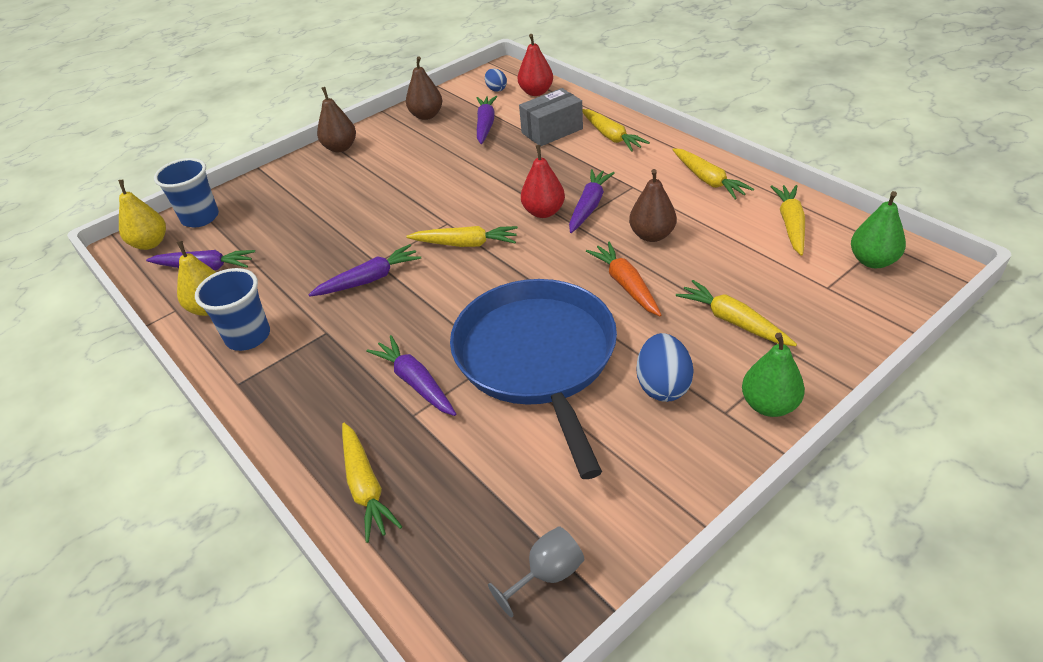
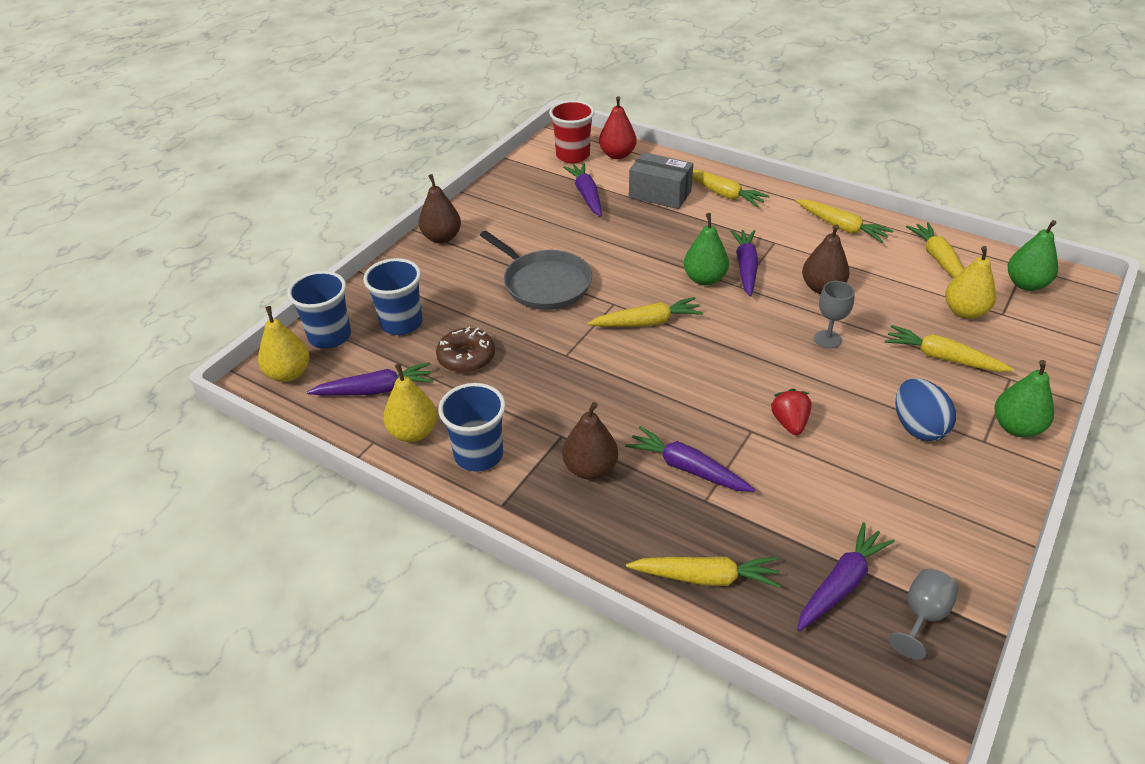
camera: 20 degrees left, 0 degrees up
(261, 215) = (401, 323): none -> blue cup
(293, 251) = (466, 357): none -> brown donut
(366, 487) = (705, 577): yellow carrot -> yellow carrot turned 45 degrees counterclockwise
(369, 279) = (570, 374): purple carrot -> purple carrot (841, 584)
(399, 197) = (544, 283): none -> grey pan
(426, 115) = (515, 192): brown pear -> brown pear (590, 469)
(496, 89) = (573, 155): blue egg -> red cup
(537, 358) = (789, 423): blue pan -> red strawberry
(543, 212) = (704, 279): red pear -> green pear
(552, 131) = (660, 194): grey box -> grey box turned 75 degrees clockwise
(626, 285) = (827, 339): orange carrot -> grey goblet
(786, 279) = (964, 312): none -> yellow pear

